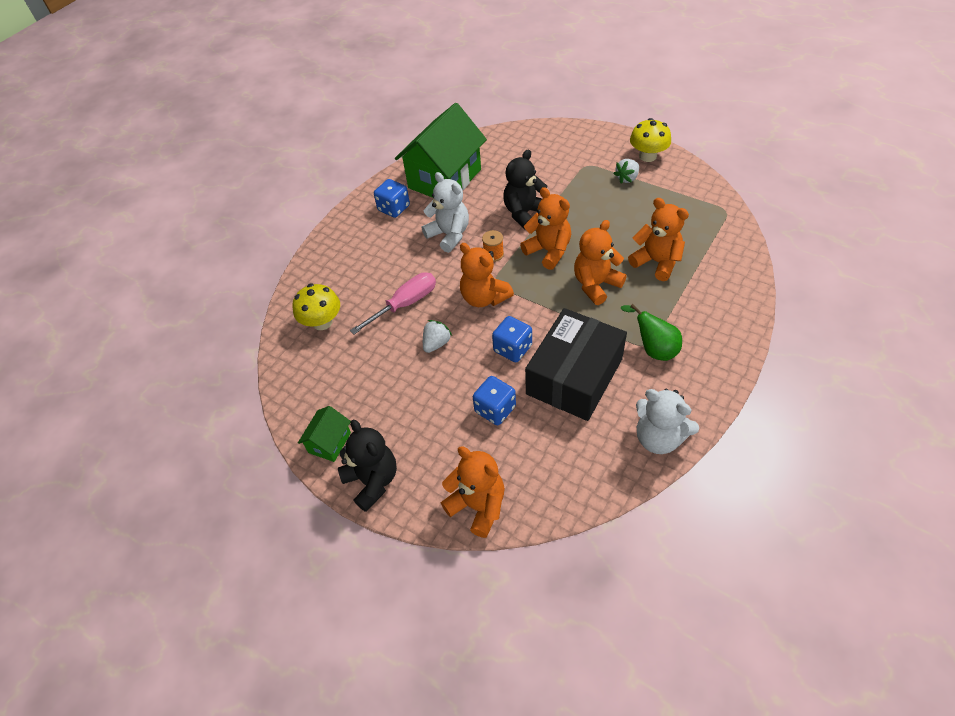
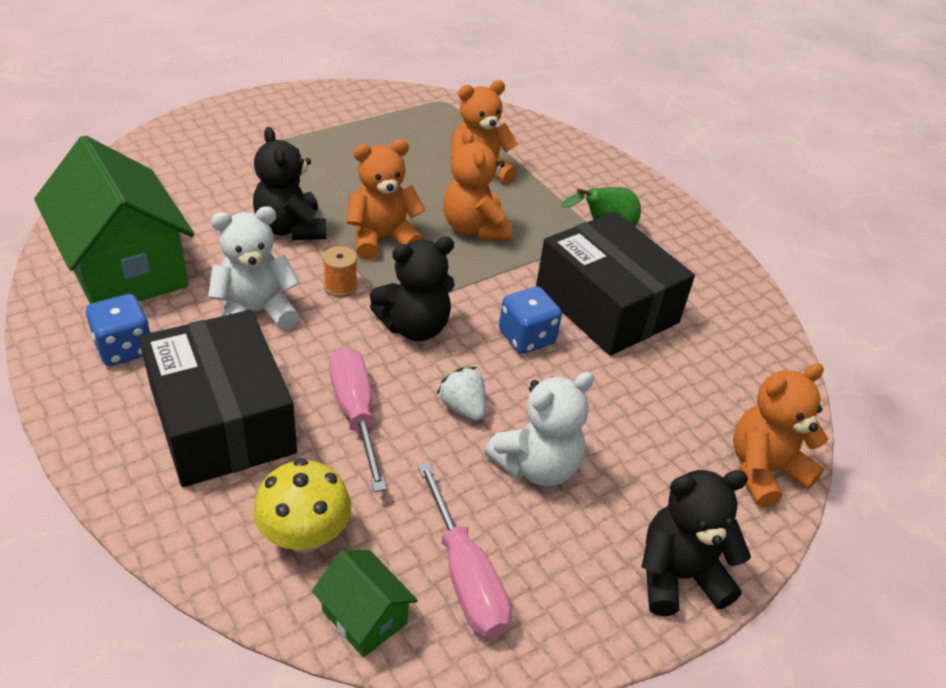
camera: 75 degrees left, 10 degrees down
(328, 389) = (465, 575): none -> pink screwdriver
(329, 442) = (579, 610): green house -> green house (364, 617)
(371, 262) = (222, 420): none -> black box
(484, 298) = (414, 327): orange teddy bear -> black teddy bear
(495, 409) = (618, 394): blue dice -> none
(627, 178) = (320, 132): white strawberry -> none
(647, 156) = (300, 103): yellow mushroom -> none
(659, 438) = (727, 282): white teddy bear -> white teddy bear (537, 466)

